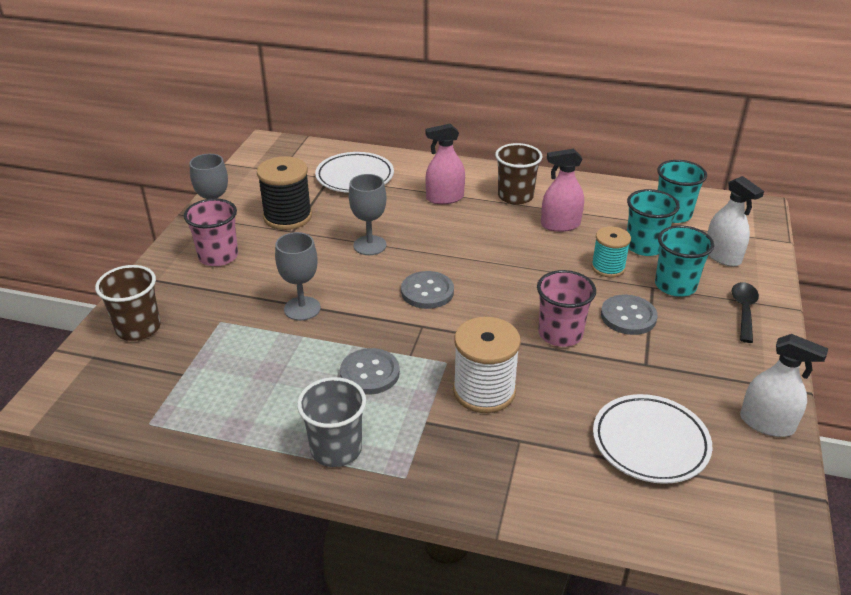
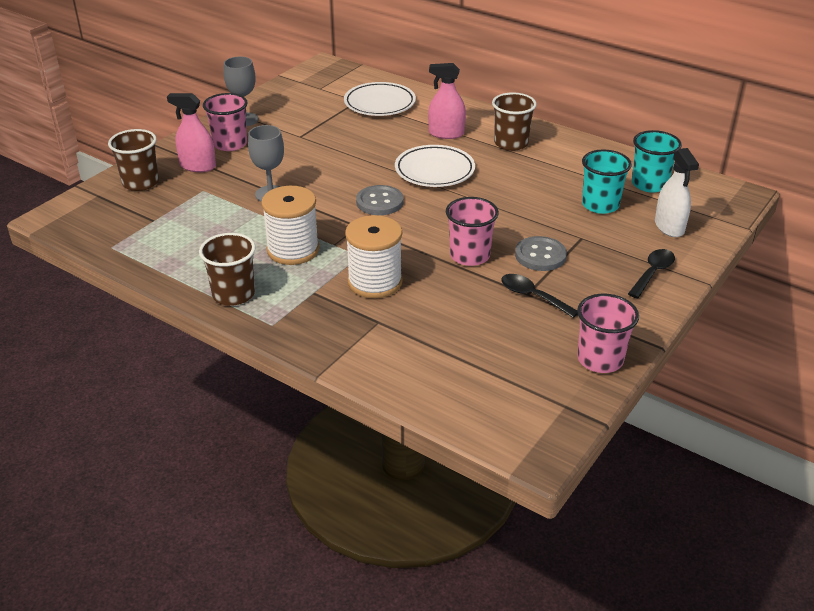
camera: 20 degrees right, 0 degrees up
(287, 217) = (303, 125): black spool -> none
(336, 449) = (233, 294): grey cup -> brown cup
(370, 245) = (356, 158): grey goblet -> none
(370, 373) = (293, 250): grey button -> white spool
(560, 225) = (534, 173): pink spray bottle -> pink spray bottle (198, 166)
(608, 267) = (552, 215): turquoise spool -> none
(650, 443) = (485, 349): white plate -> white plate (434, 171)
(653, 366) = (532, 296): none -> black spoon
(675, 285) = (603, 241): turquoise cup -> none
(766, 423) = (600, 359): white spray bottle -> pink cup

